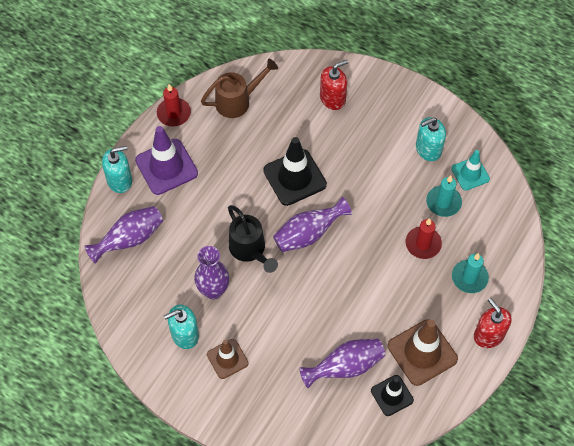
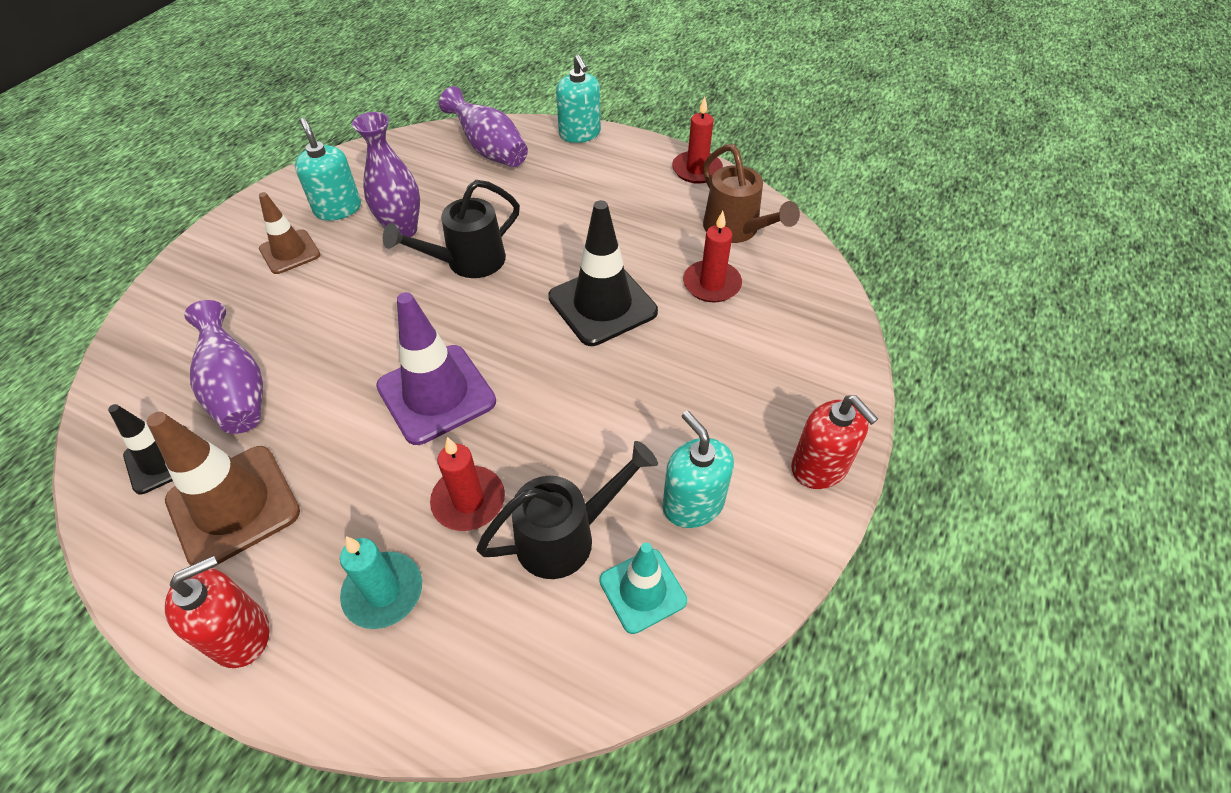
camera: 85 degrees right, 10 degrees down
(166, 167) = (606, 171): purple traffic cone -> purple traffic cone (436, 394)
(283, 121) = (711, 284): none -> red candle
(308, 234) = (494, 328): purple vase -> none
(332, 98) = (774, 345): red soap dispenser -> red soap dispenser (819, 467)
(443, 202) = (566, 536): turquoise candle -> black watering can

